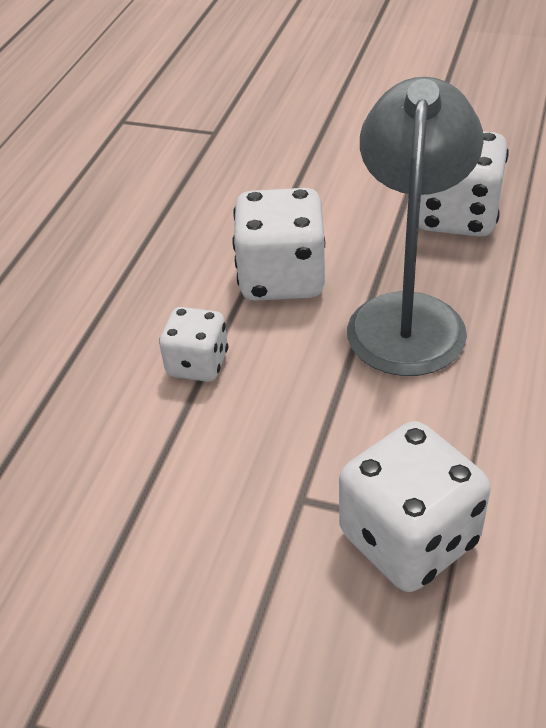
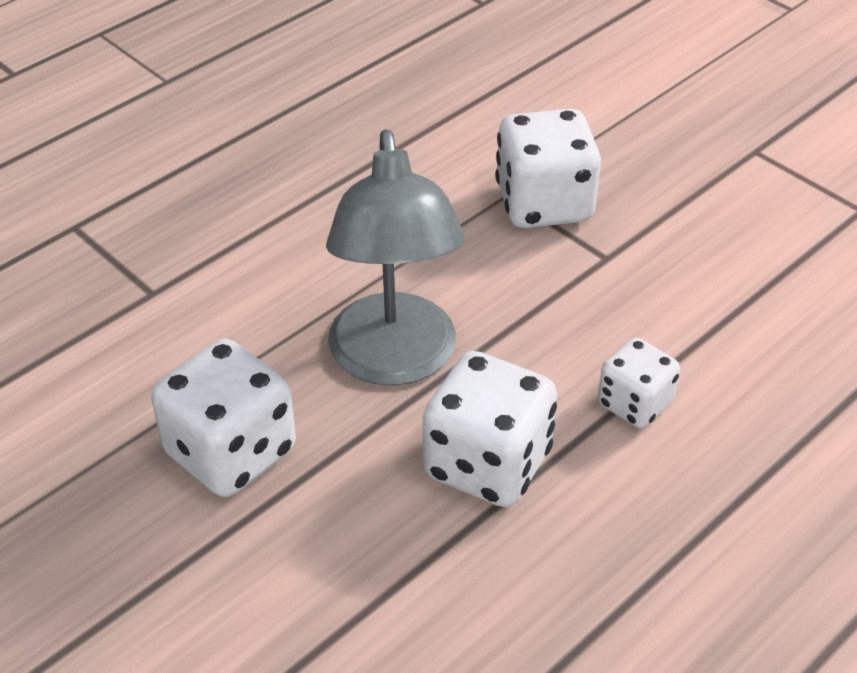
camera: 155 degrees left, 0 degrees up
(408, 315) = (394, 361): grey lamp -> grey lamp turned 45 degrees counterclockwise

